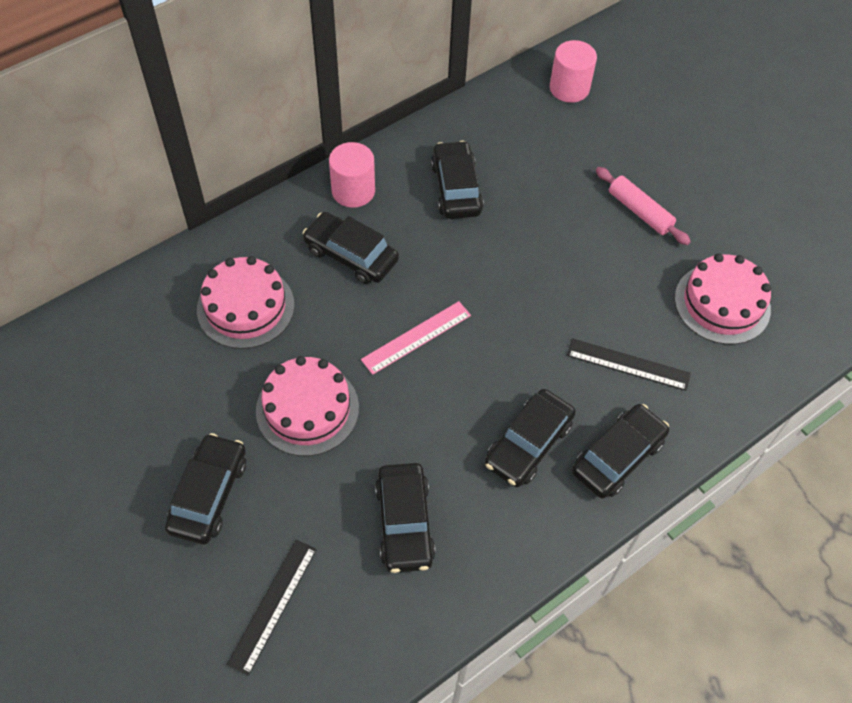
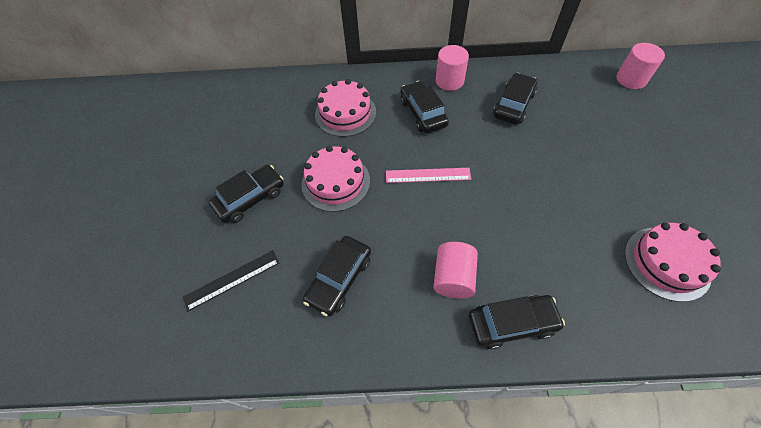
camera: 40 degrees right, 0 degrees up
(528, 444) = (453, 277): black car -> pink cylinder
(628, 364) = (561, 265): black ruler -> none
(639, 211) = (636, 172): pink rolling pin -> none

